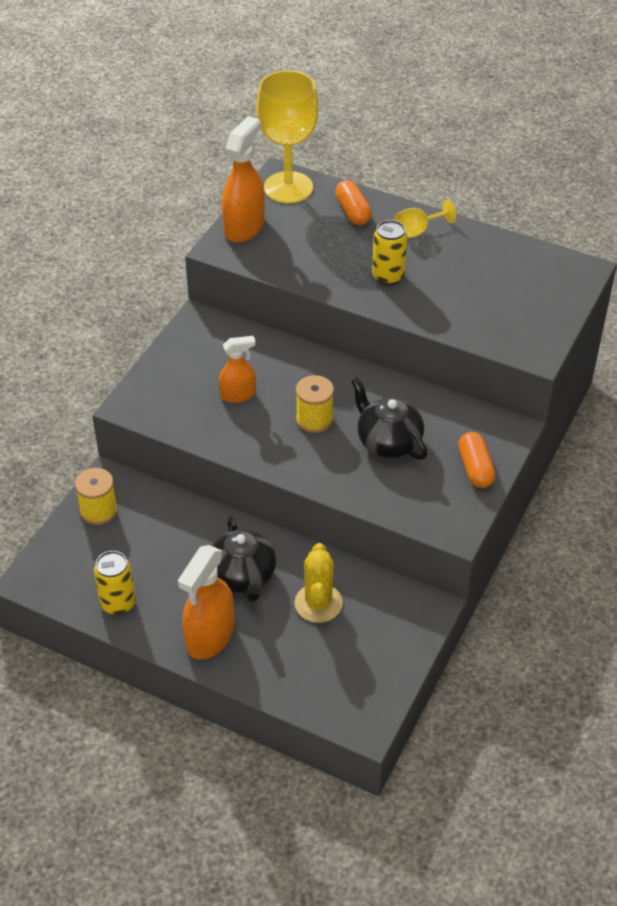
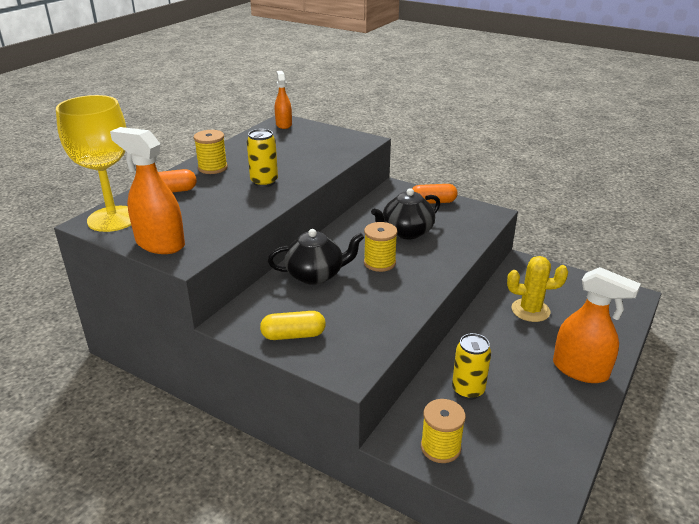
camera: 85 degrees left, 15 degrees down
(118, 603) = (559, 431): yellow can -> yellow can (468, 390)
(181, 364) = (293, 335): none -> yellow capsule
(238, 395) = (344, 301): orange spray bottle -> orange spray bottle (283, 124)
(243, 576) = (511, 348): black teapot -> black teapot (315, 275)
(417, 231) = (212, 168): yellow goblet -> yellow spool

